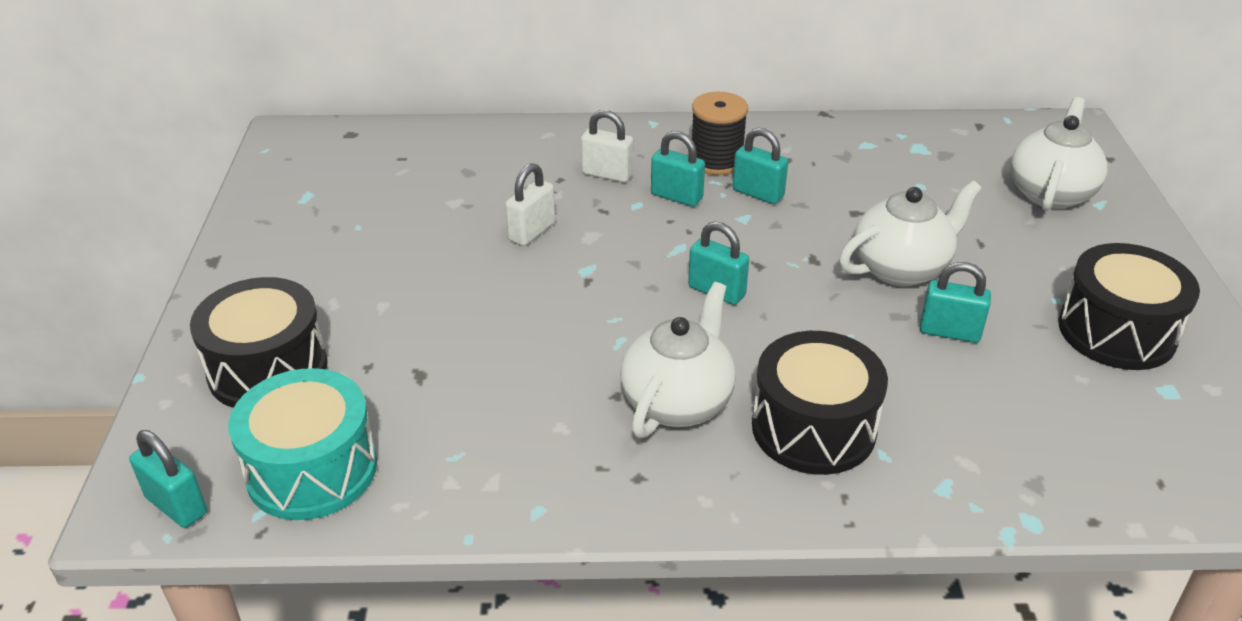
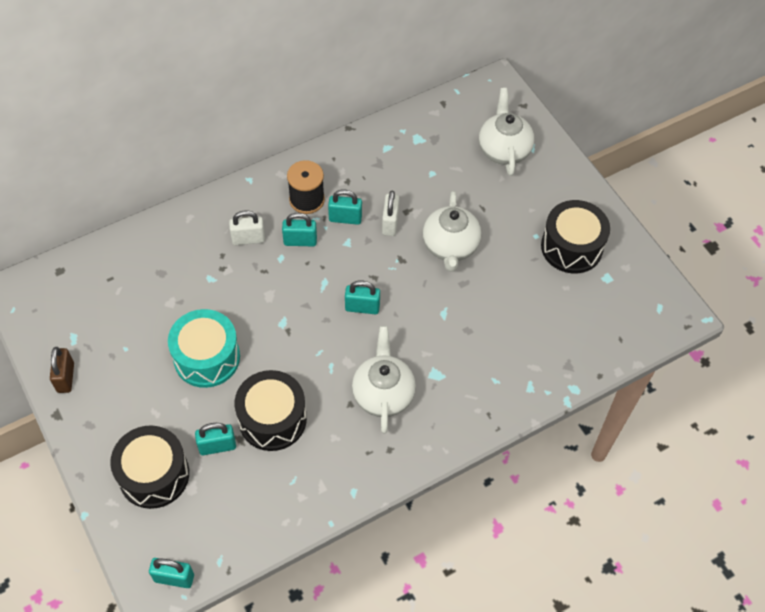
camera: 30 degrees left, 20 degrees up
(260, 229) = (65, 377): none -> brown padlock
(312, 469) = (227, 524): turquoise drum -> turquoise drum (207, 357)
(532, 232) = (233, 307): white padlock -> white padlock (390, 223)
(813, 428) = (456, 379): black drum -> black drum (272, 419)
(901, 268) = (450, 247): white teapot -> white teapot turned 150 degrees clockwise
(949, 332) = (493, 284): turquoise padlock -> turquoise padlock (217, 446)

